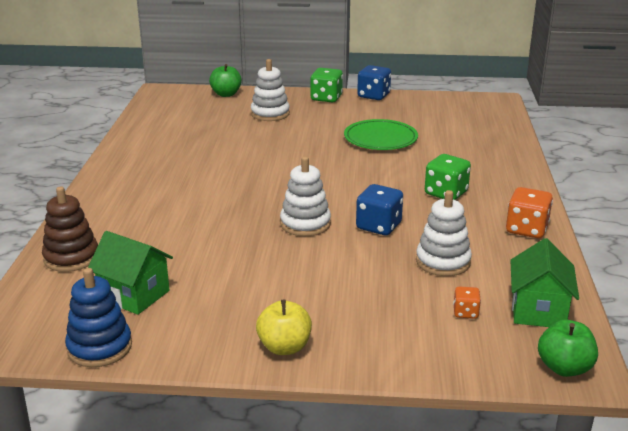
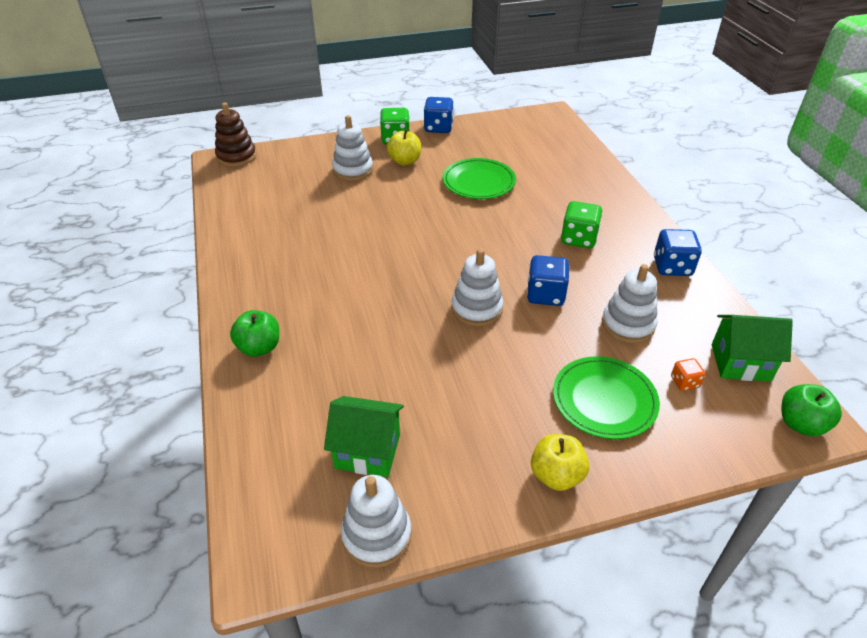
camera: 20 degrees left, 15 degrees up
(71, 257) = (267, 417): brown stacking toy -> brown stacking toy (236, 156)
(99, 347) = (376, 535): blue stacking toy -> white stacking toy
(226, 94) = (291, 152): green apple -> green apple (259, 347)
(322, 114) = (405, 161): none -> yellow apple
(373, 308) = (604, 400): none -> green plate
(526, 229) = (672, 267): orange dice -> blue dice
(538, 311) = (740, 362): green house -> green house turned 75 degrees counterclockwise

